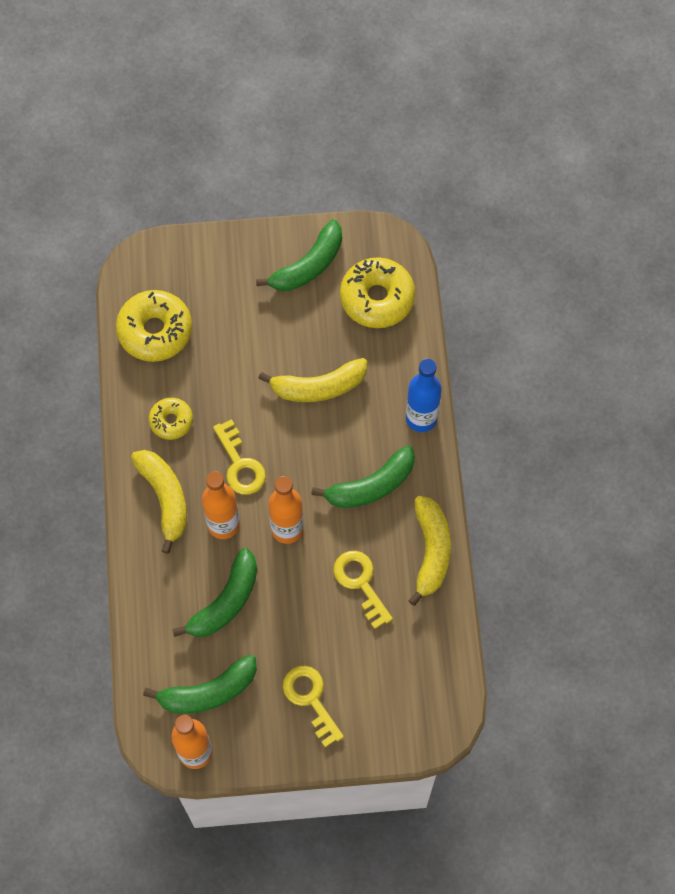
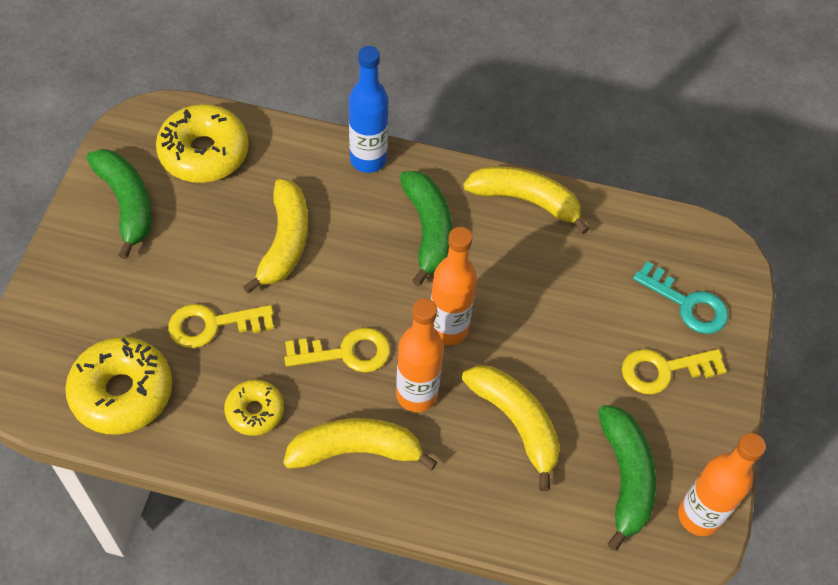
camera: 75 degrees left, 10 degrees down
(225, 601) = (516, 423): green banana -> yellow banana
(360, 583) = (539, 277): yellow key -> yellow key (212, 325)
(379, 704) = (687, 304): none -> turquoise key

